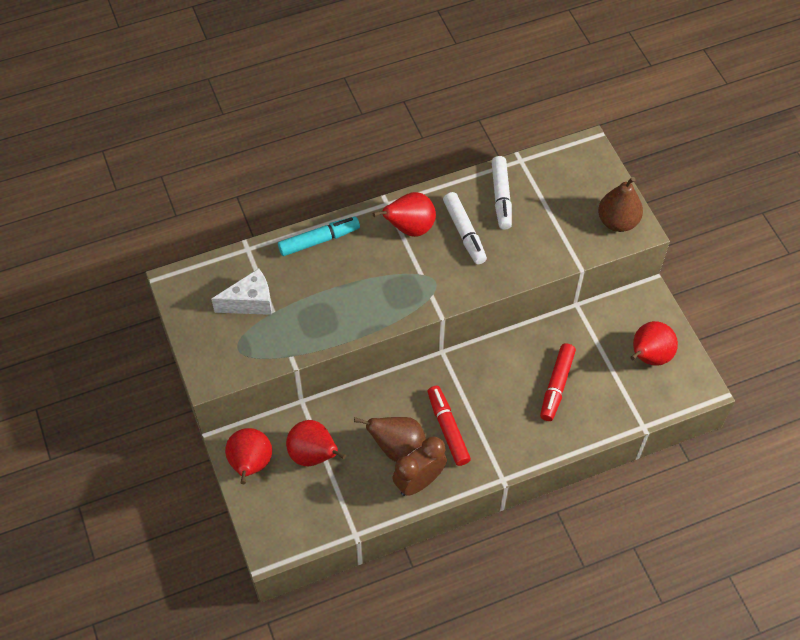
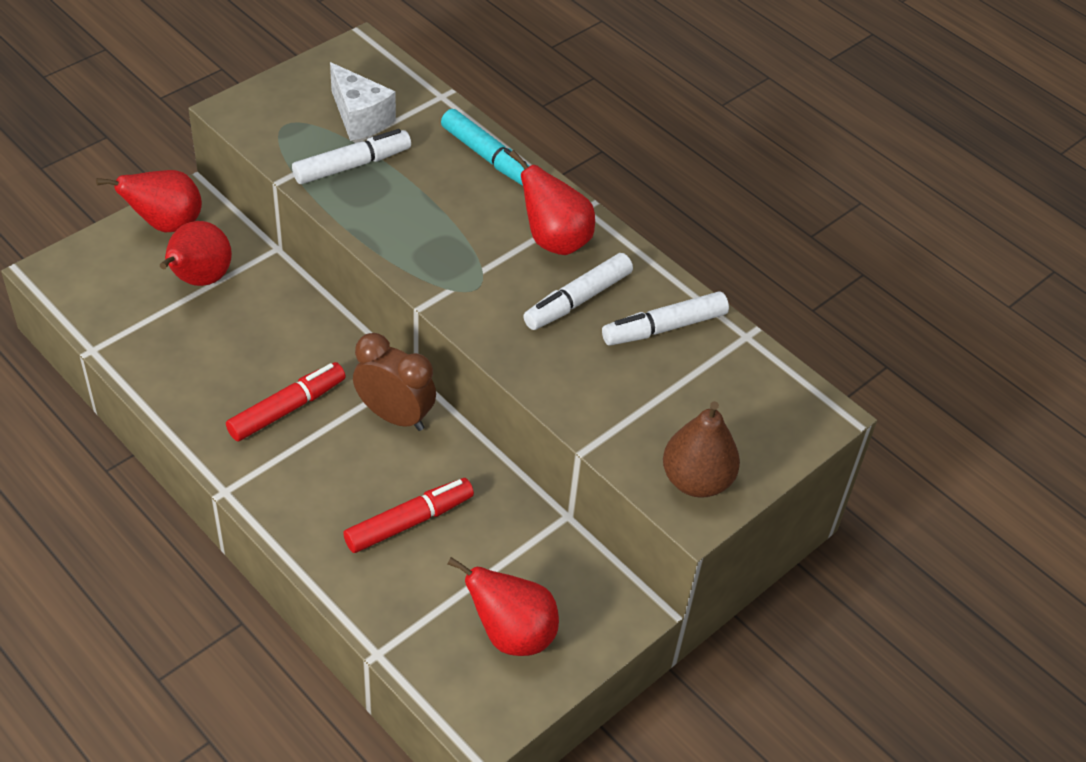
camera: 65 degrees right, 10 degrees down
(296, 319) = (352, 165): none -> white marker
(397, 448) = (238, 361): brown pear -> none
(419, 481) = (192, 397): brown clock -> brown clock (395, 416)
(557, 385) = (409, 522): red marker -> red marker turned 150 degrees clockwise

